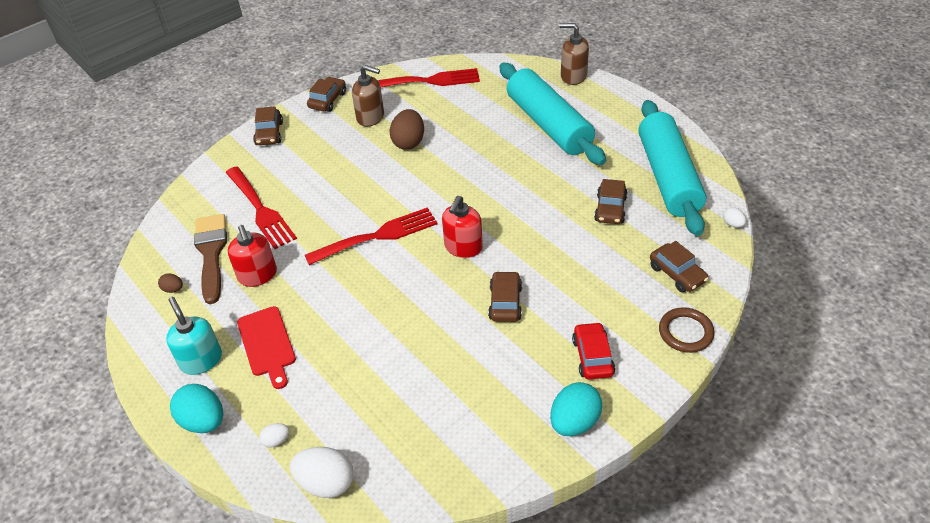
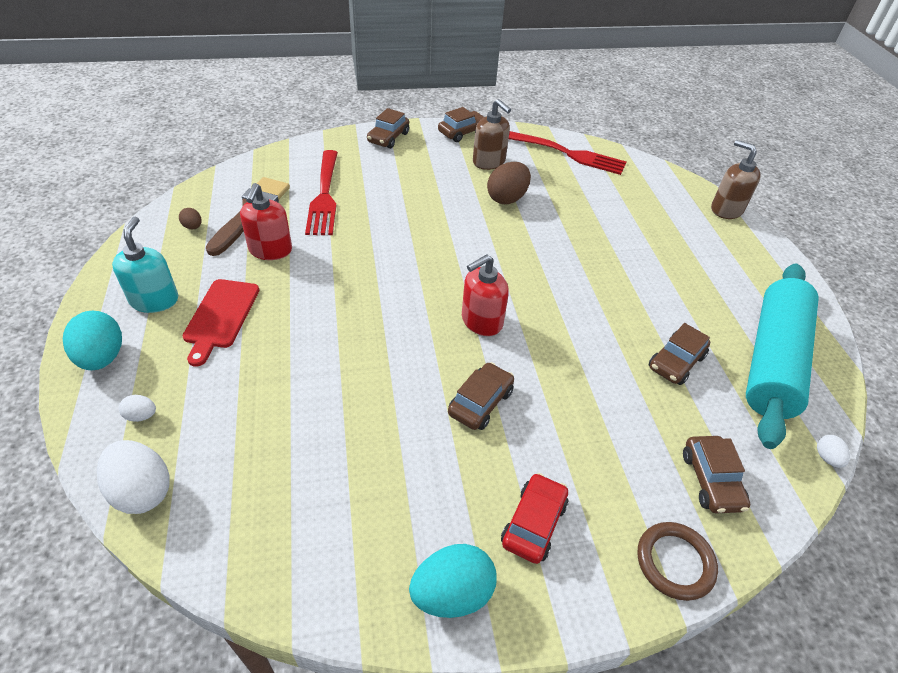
camera: 25 degrees right, 0 degrees up
(377, 236) = (406, 268): red fork -> none
(549, 124) = (665, 244): turquoise rolling pin -> none

